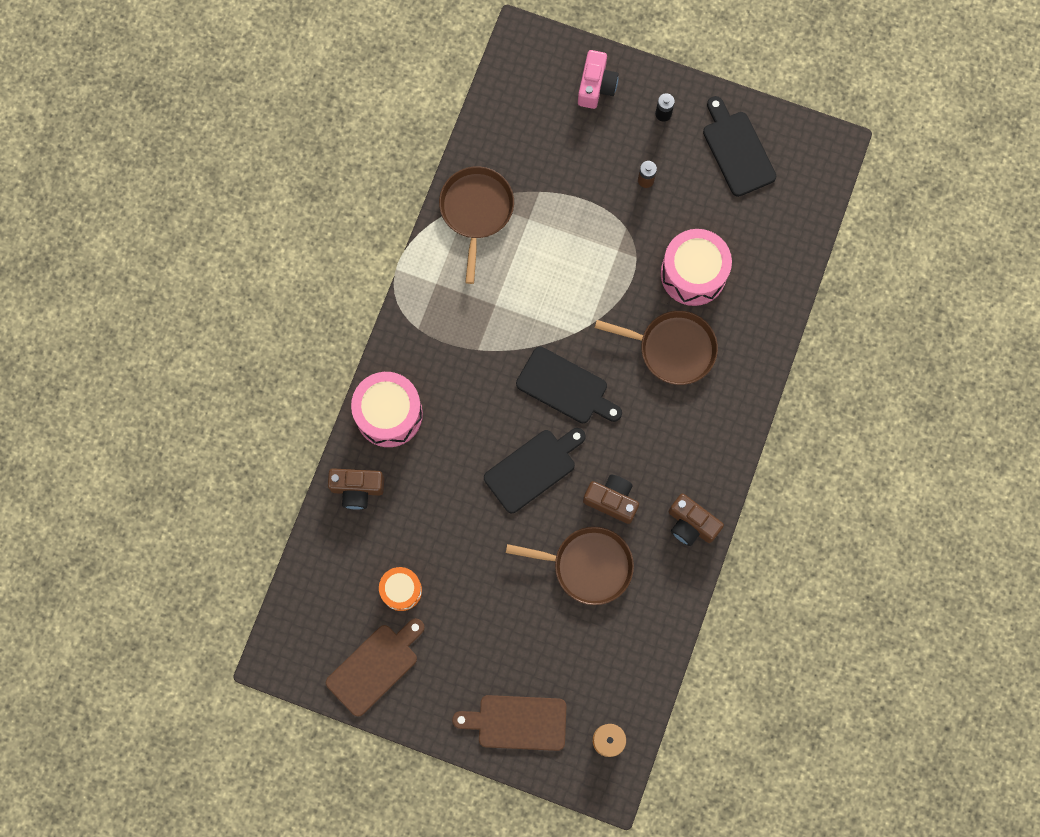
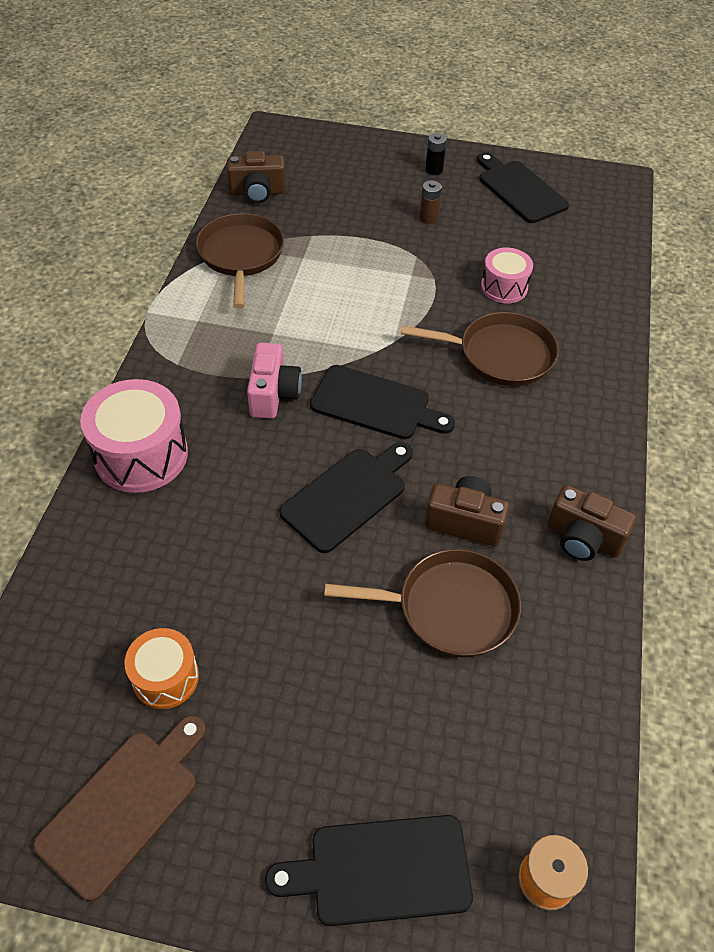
camera: 10 degrees left, 25 degrees down
(357, 489) = (95, 547): brown camera -> brown camera (257, 192)
(517, 722) = (381, 870): brown cutting board -> black cutting board
(596, 86) = (358, 156): pink camera -> pink camera (273, 394)
(693, 274) = (504, 287): pink drum -> pink drum, size x0.60

